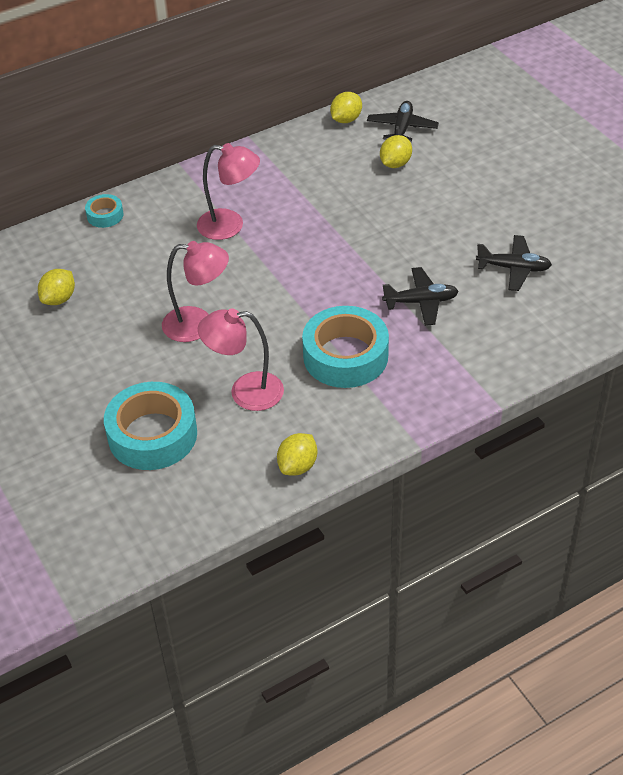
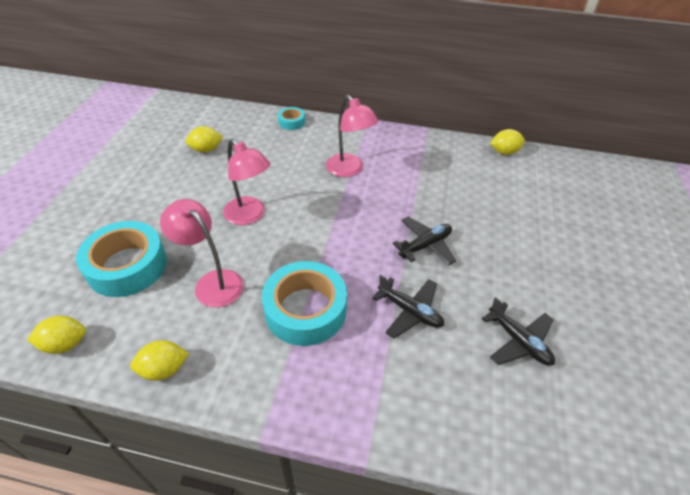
camera: 40 degrees right, 0 degrees up
(395, 164) = (507, 199): yellow lemon -> yellow lemon (65, 344)
(402, 128) = (539, 179): black plane -> black plane (425, 245)

